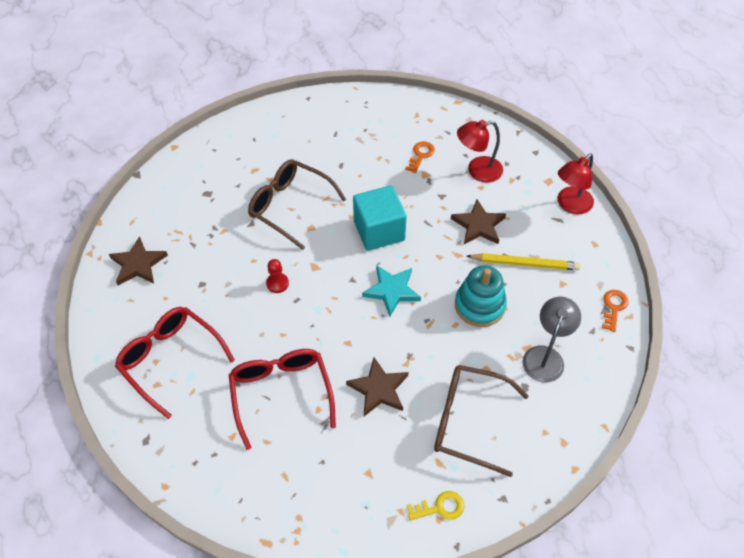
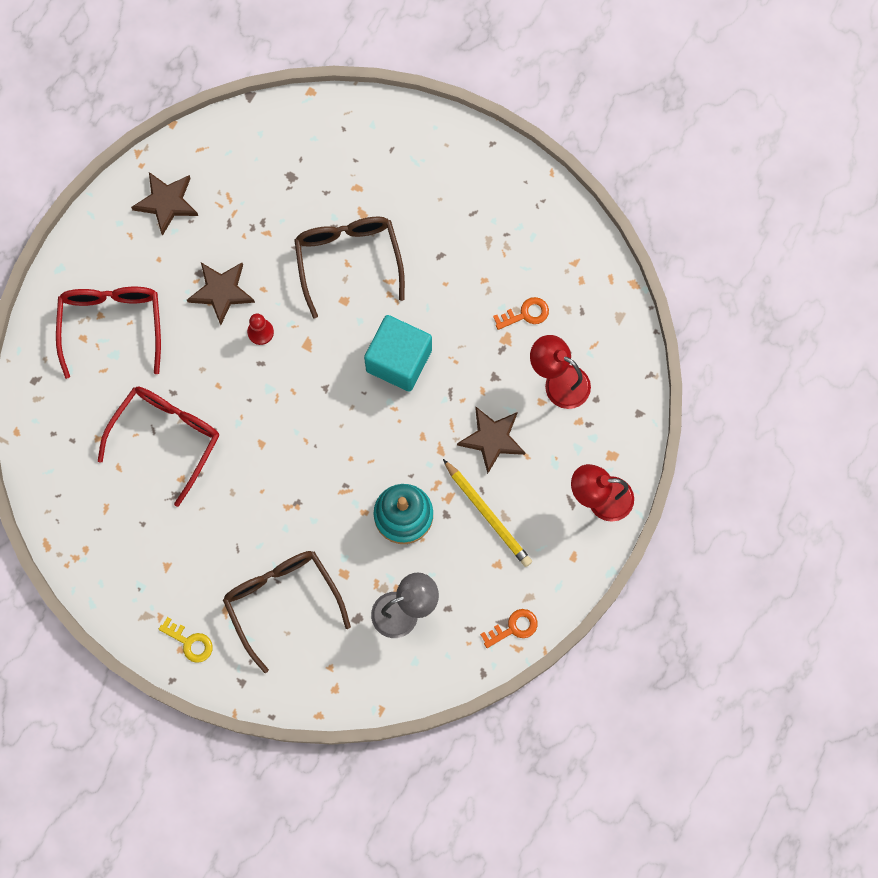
camera: 45 degrees right, 20 degrees up
(378, 389) = (243, 507): brown star -> brown star (221, 292)
(392, 291) = (346, 430): turquoise star -> none

